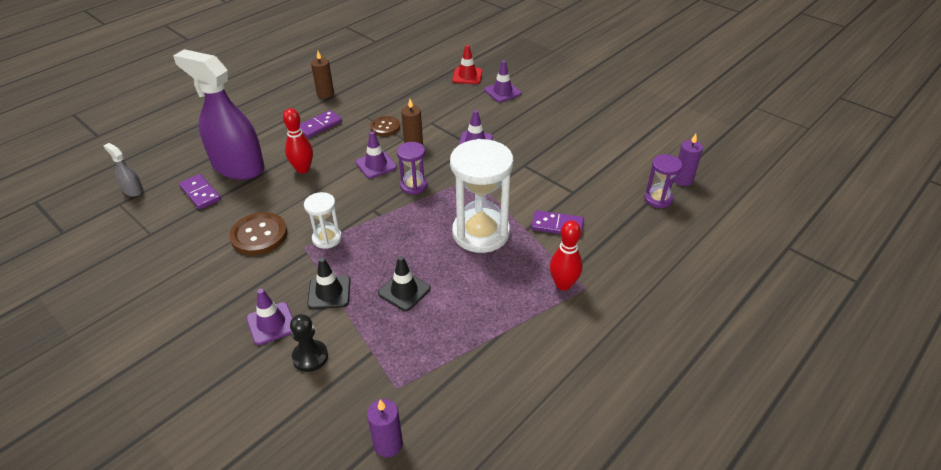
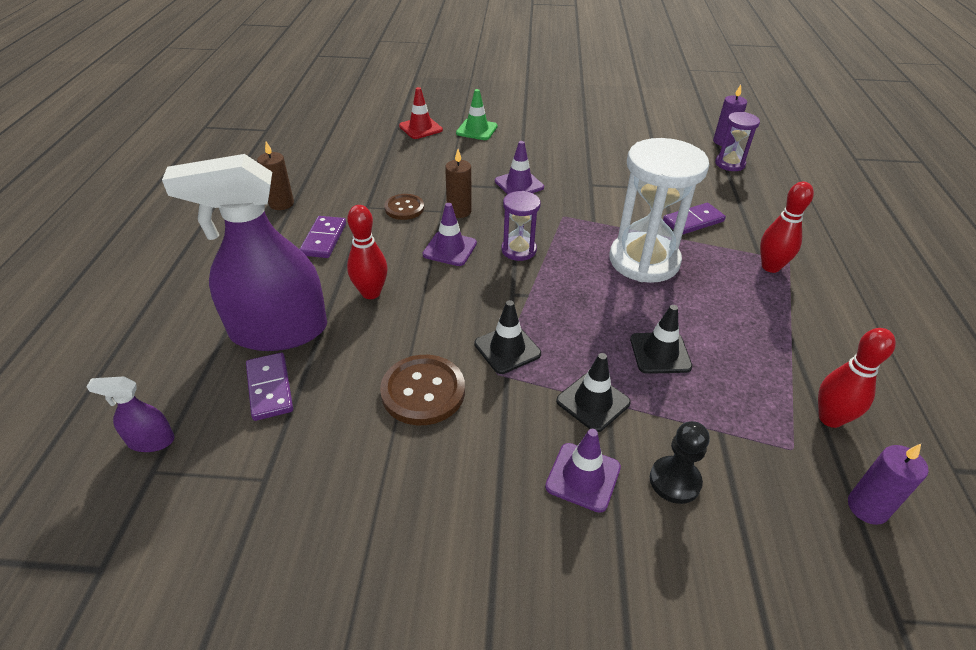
camera: 40 degrees left, 0 degrees up
(133, 190) = (151, 441): grey spray bottle -> purple spray bottle
(200, 193) = (270, 388): purple domino -> purple domino turned 60 degrees clockwise
(327, 238) = (507, 349): white hourglass -> black traffic cone
(446, 390) = (830, 418): none -> red bowling pin
(502, 92) = (477, 130): purple traffic cone -> green traffic cone

